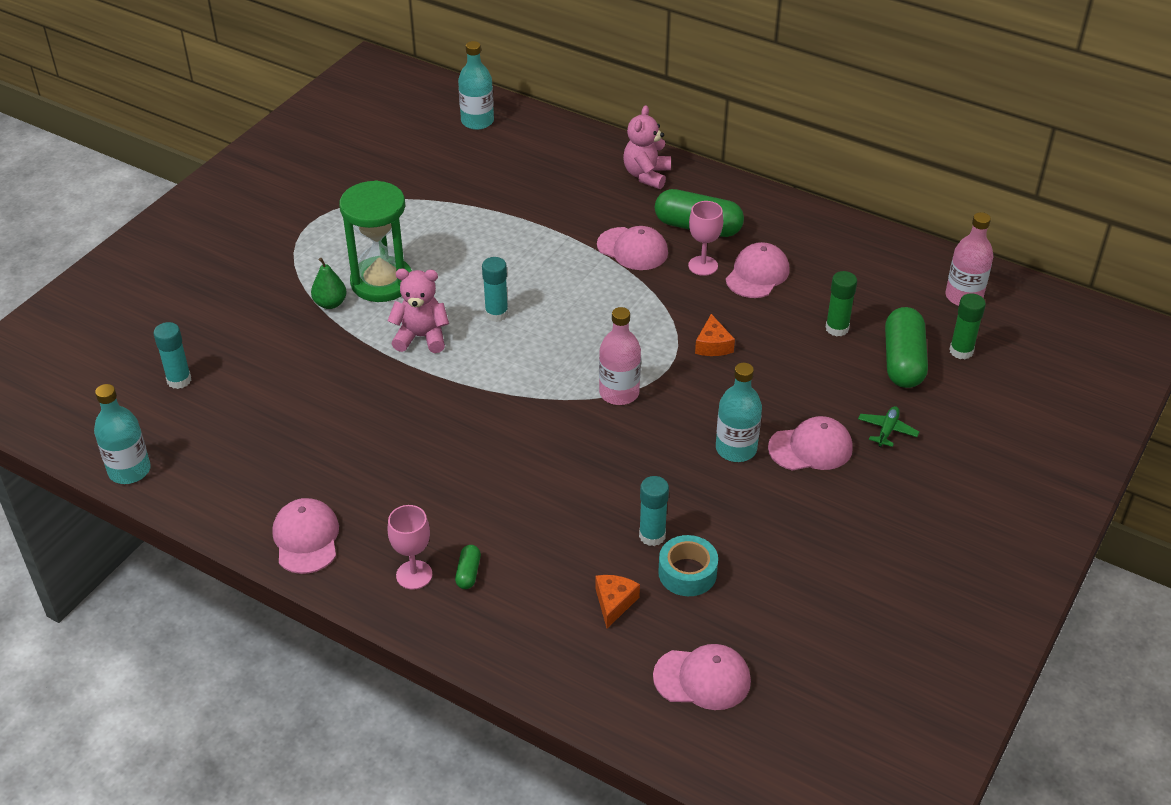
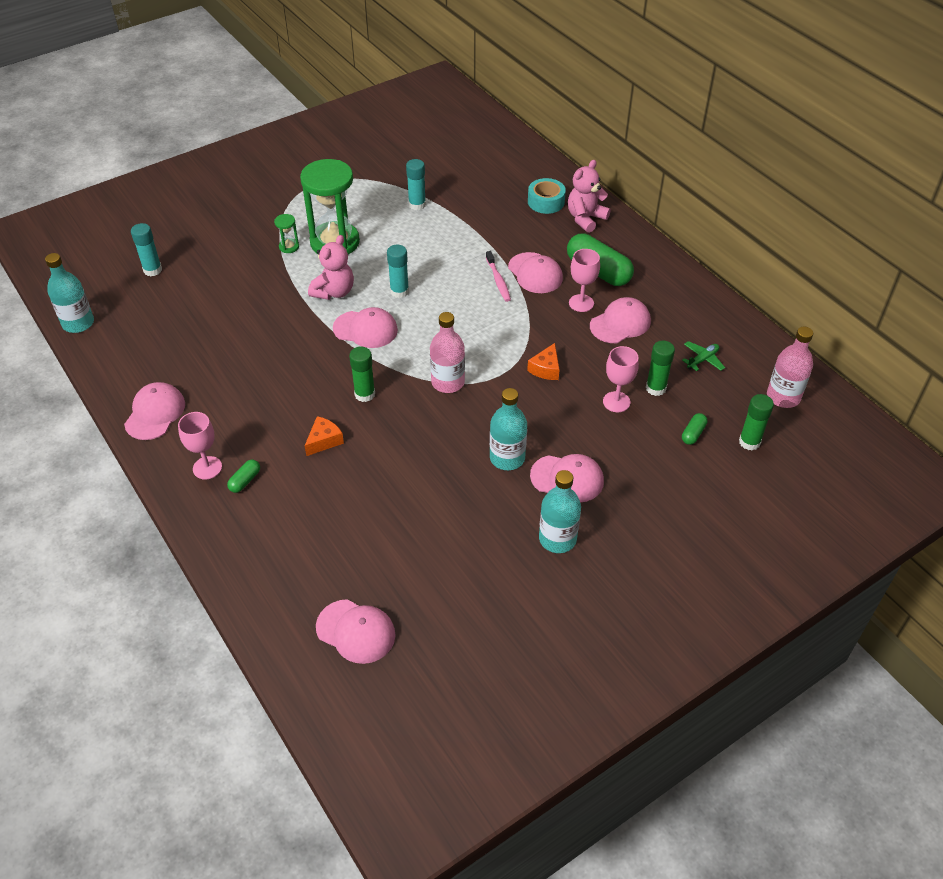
camera: 25 degrees right, 5 degrees up
(330, 303) = (289, 247): green pear -> green hourglass
(421, 337) = (334, 292): pink teddy bear -> pink teddy bear turned 90 degrees clockwise
(477, 121) = (485, 141): turquoise bottle -> turquoise bottle (557, 539)
(487, 366) = (365, 329): none -> pink cap
(537, 435) = (365, 394): none -> green glue stick
(598, 269) = (498, 280): none -> pink toothbrush
(614, 603) = (332, 545): orange cheese -> orange cheese (324, 441)
(652, 536) = (396, 503): turquoise glue stick -> turquoise glue stick (417, 205)
(687, 573) = (402, 543): turquoise tape -> turquoise tape (546, 202)
(807, 355) = (616, 402): none -> pink goblet
(887, 430) = (640, 486): green plane -> green plane (702, 360)
(903, 361) = (693, 434): green capsule -> green capsule, size x0.45

